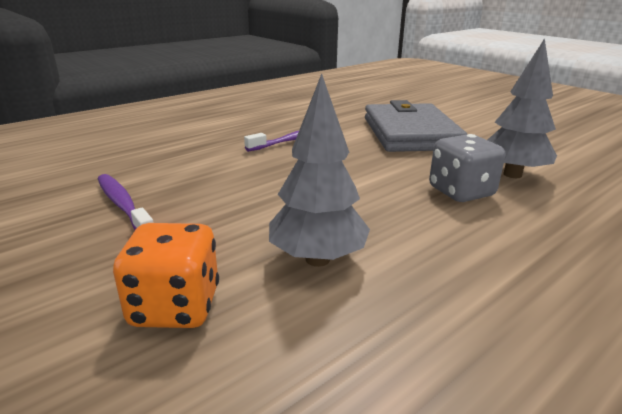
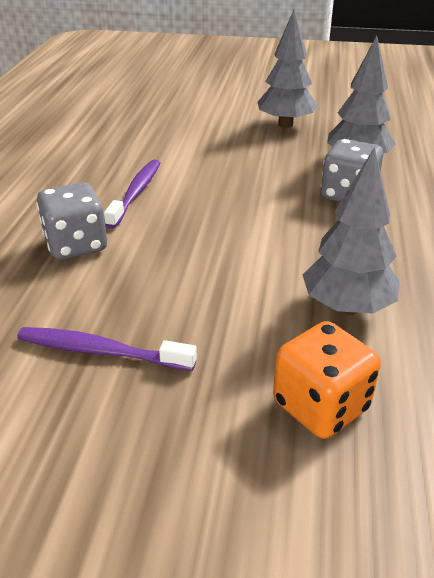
camera: 40 degrees left, 10 degrees up
(213, 152) = (76, 245): none -> grey dice
(410, 133) = (225, 145): grey wallet -> none
(485, 135) = (285, 124): none -> grey tree

